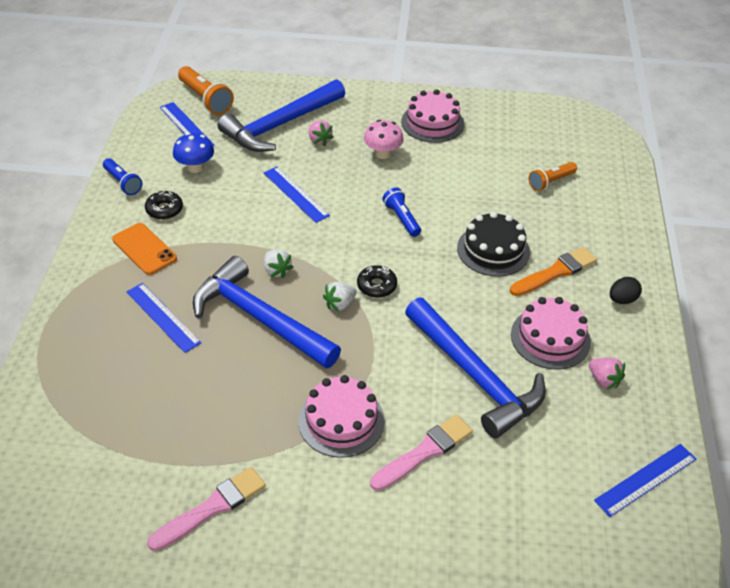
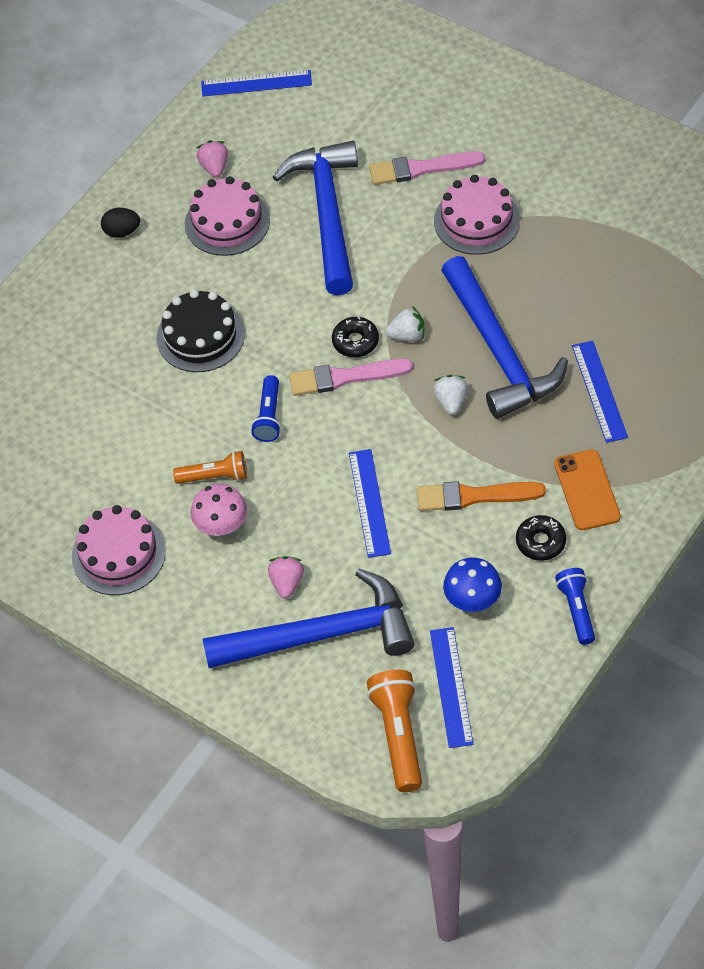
camera: 145 degrees left, 10 degrees up
(212, 508) = (626, 192): pink brush -> pink brush (345, 377)
(551, 182) = (57, 399): orange flashlight -> orange flashlight (215, 476)
(555, 272) = (159, 285): orange brush -> orange brush (474, 496)

